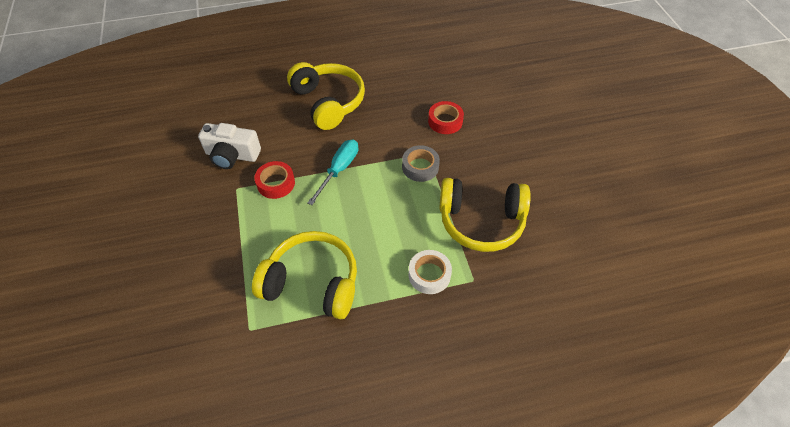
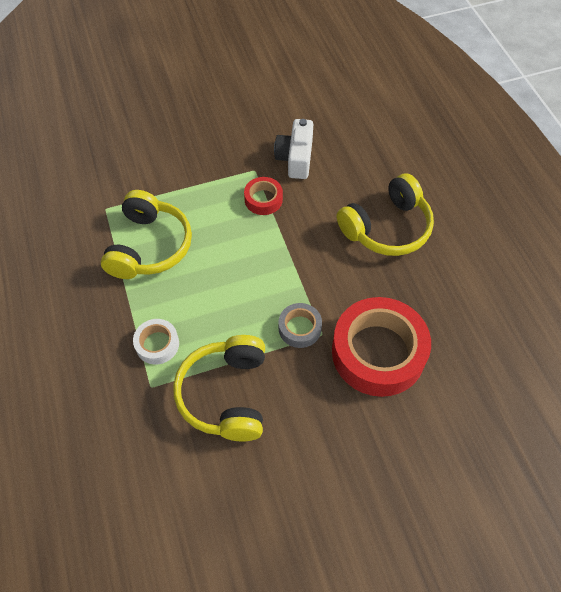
camera: 85 degrees right, 5 degrees up
(339, 170) = (286, 250): turquoise screwdriver -> none
(445, 121) = (378, 352): red tape -> red tape, size x2.13

